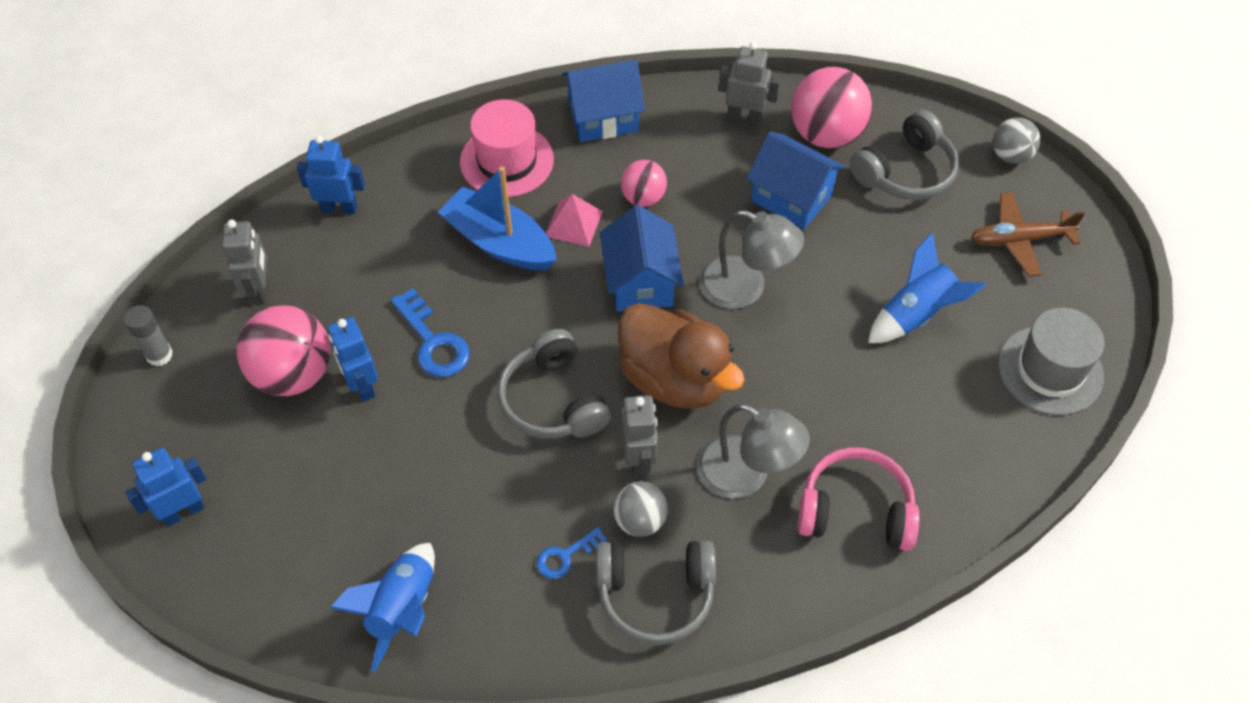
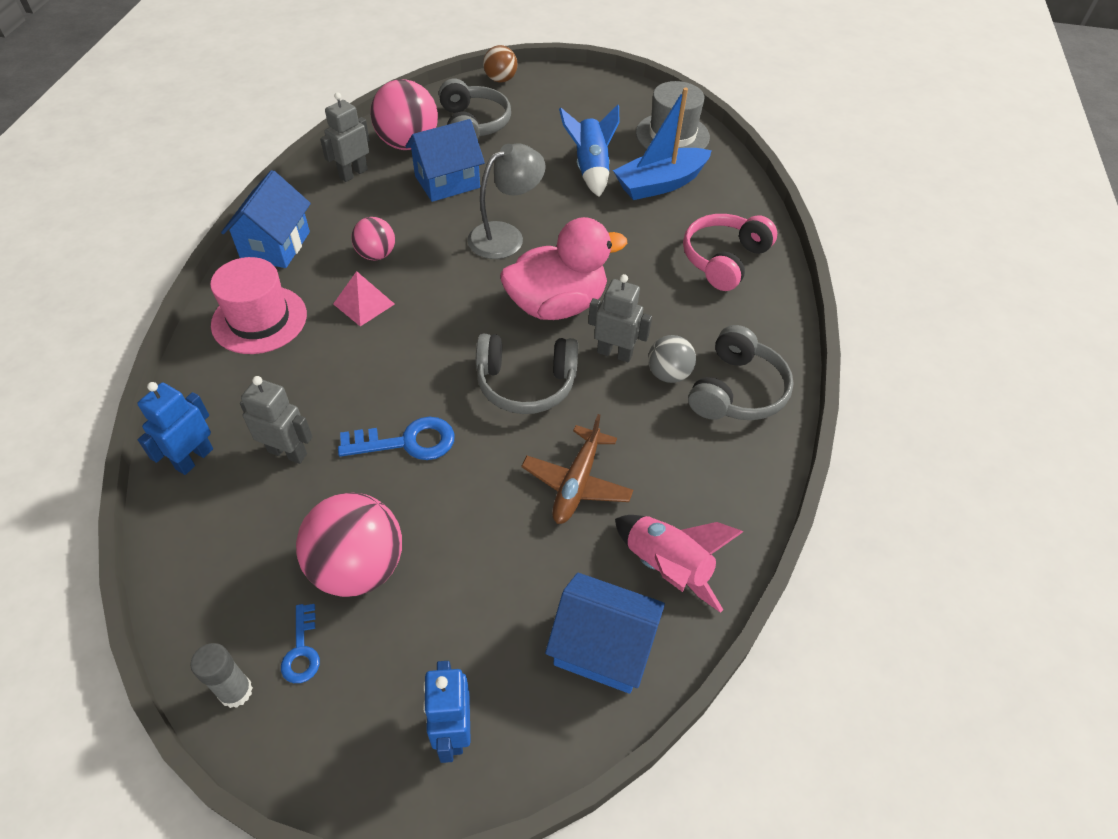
camera: 65 degrees left, 5 degrees down
(259, 289) = (232, 563): grey robot -> grey robot (287, 452)
(362, 385) = (413, 514): blue robot -> none
(402, 609) = (667, 567): blue rocket -> pink rocket
(499, 242) = (341, 357): blue boat -> blue boat (660, 184)
(566, 556) = (675, 432): blue key -> blue key (302, 650)
(640, 282) = (454, 288): blue house -> blue house (602, 647)
(674, 379) = (557, 305): brown duck -> pink duck
(746, 475) = (664, 301): grey lamp -> none
(1010, 155) = (500, 80): grey ball -> brown ball
(1019, 240) = (567, 104): brown plane -> brown plane (576, 483)

